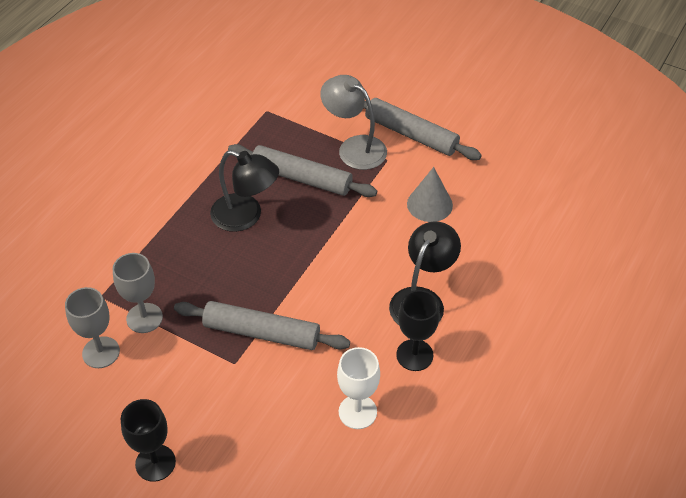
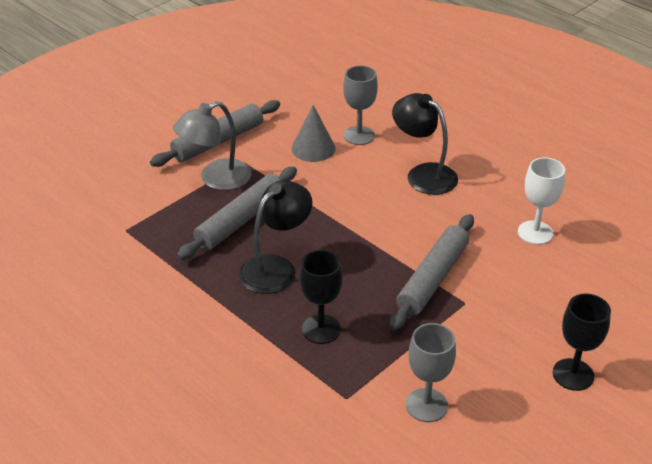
camera: 75 degrees left, 10 degrees down
(144, 318) = (389, 364): grey goblet -> grey goblet (359, 135)
(414, 355) = (482, 190): black goblet -> black goblet (321, 329)

